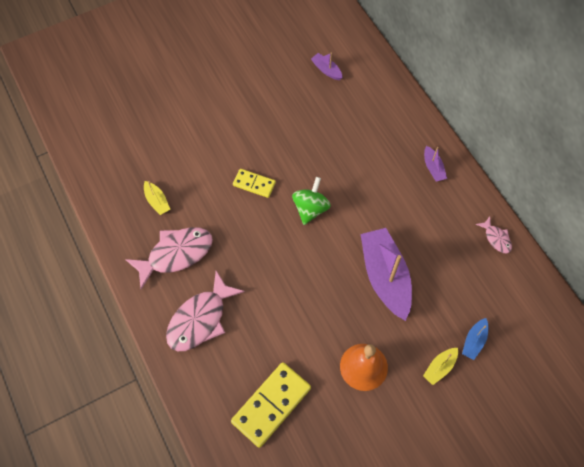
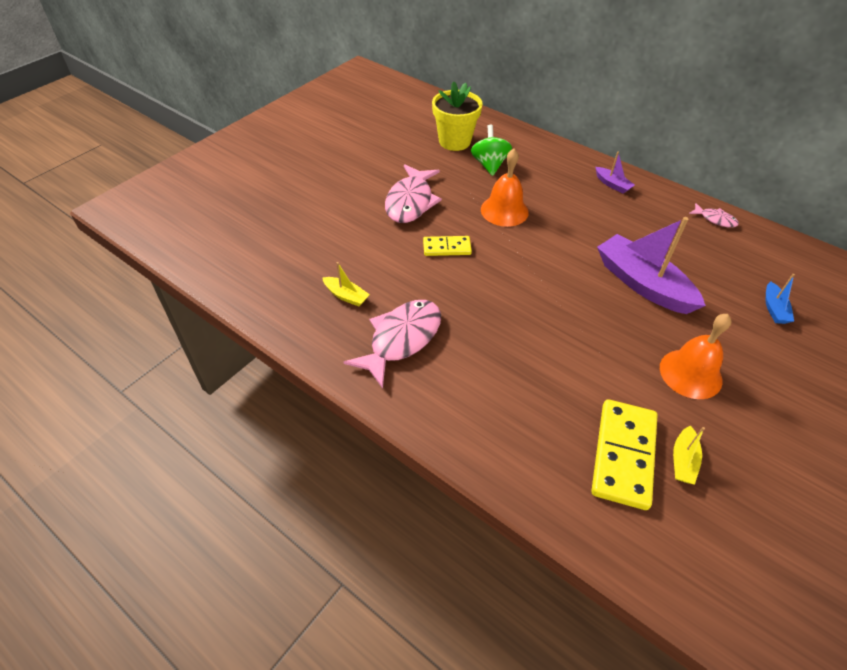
camera: 25 degrees left, 15 degrees down
(200, 319) = (474, 395): pink fish -> pink fish (410, 202)
(310, 208) = (521, 250): green spinning top -> green spinning top (489, 165)
(322, 163) = (504, 210): none -> orange bell
(326, 70) = (454, 141): purple boat -> yellow flower pot
(439, 367) = (764, 344): yellow boat -> yellow boat (683, 461)

